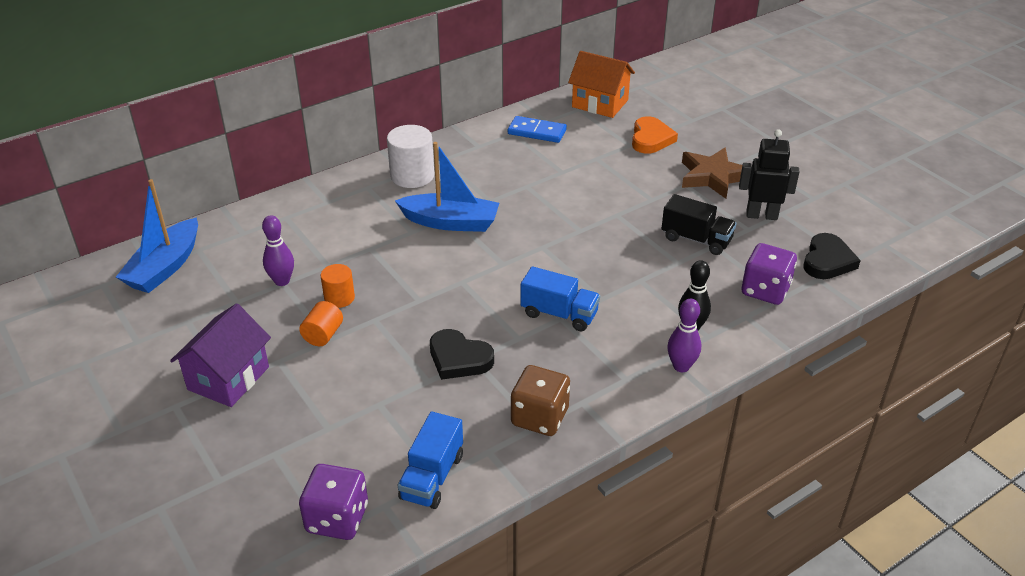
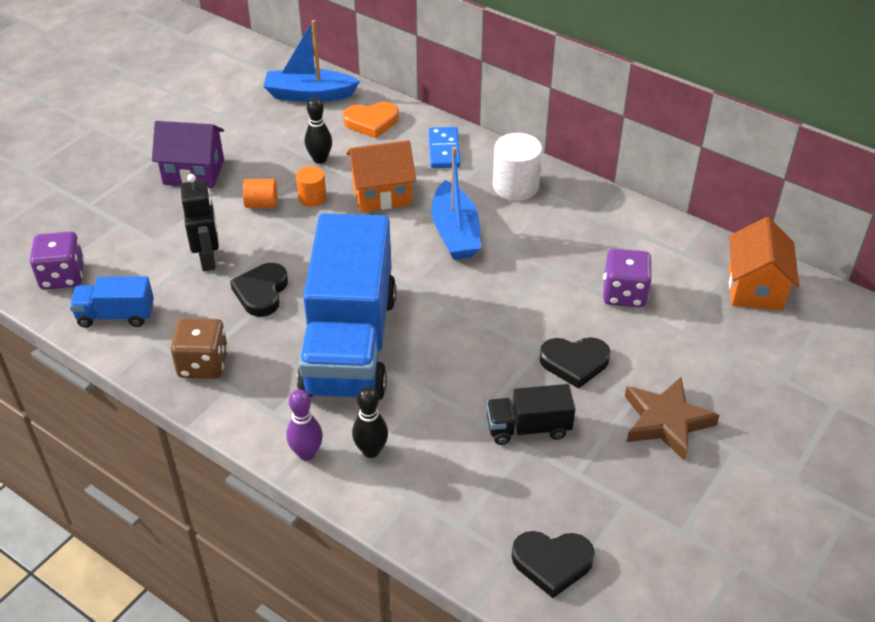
camera: 70 degrees right, 5 degrees up
(282, 281) = (320, 159): purple bowling pin -> black bowling pin
(367, 252) = (382, 194): none -> orange house
(537, 132) = (655, 251): blue domino -> blue domino (444, 150)
(559, 314) = (349, 343): blue truck -> blue truck, size x2.31
(638, 200) = (574, 363): none -> black heart
(651, 139) = (710, 349): orange heart -> orange heart (371, 122)
(696, 239) = (528, 428): black truck -> black truck turned 75 degrees clockwise
(761, 215) = (611, 482): black robot -> black robot (208, 259)
(765, 290) = (464, 507): purple dice -> purple dice (624, 294)

